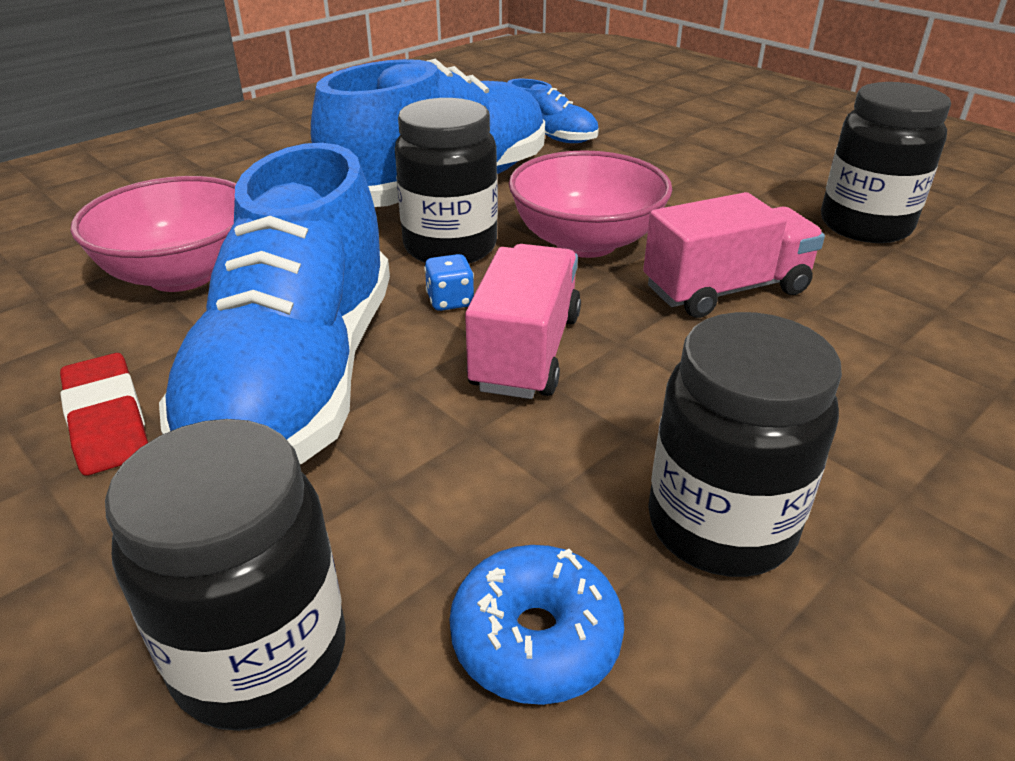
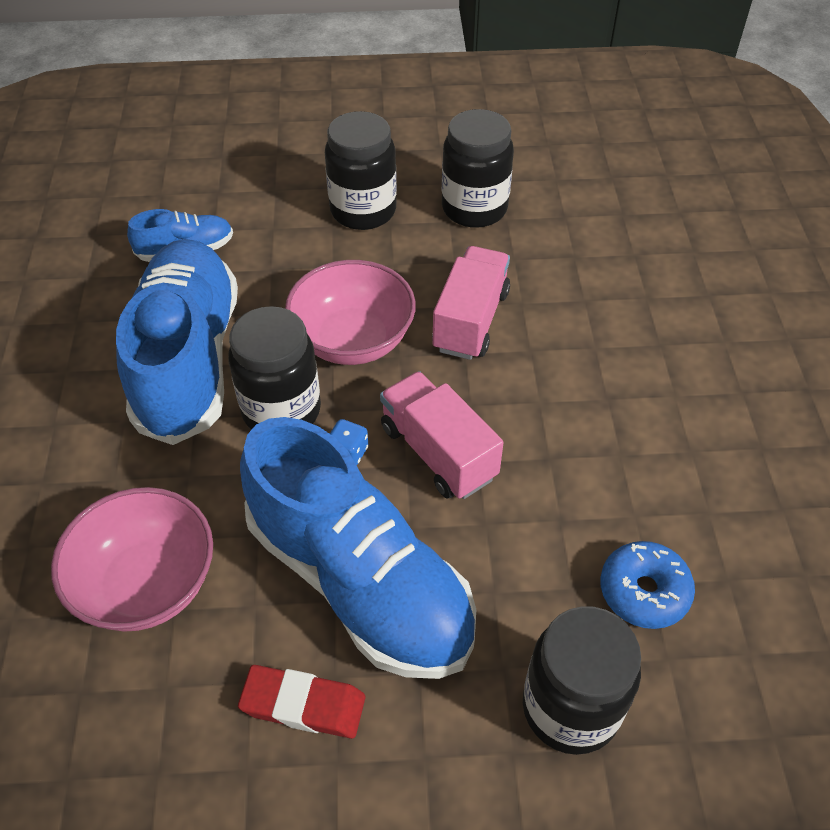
camera: 50 degrees left, 15 degrees up
(720, 525) = (636, 474): black jar -> black jar (363, 211)

